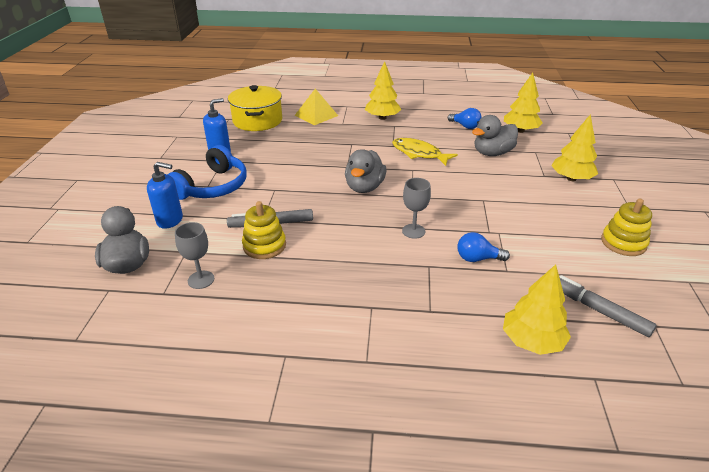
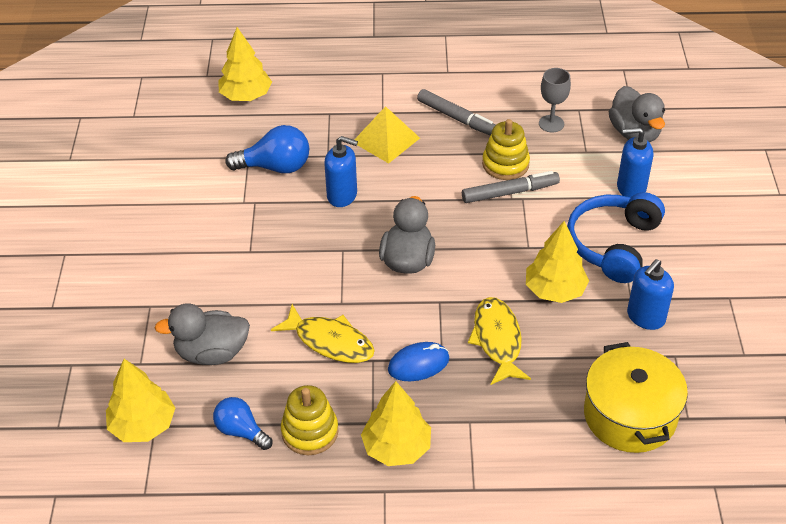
camera: 175 degrees right, 10 degrees up
(316, 115) = (526, 445): yellow pyramid -> yellow pyramid (386, 140)
(316, 148) = (497, 340): none -> yellow fish
(366, 142) = (418, 364): none -> blue mouse
(413, 231) = (342, 196): grey goblet -> blue soap dispenser
(477, 258) = (275, 167): blue light bulb -> blue light bulb, size x1.52
(492, 153) = (212, 353): grey duck -> grey duck turned 150 degrees counterclockwise
(571, 178) = (113, 302): yellow tree -> yellow tree (554, 290)
(598, 310) = (176, 125): grey marker -> grey marker (457, 118)
(623, 243) = (107, 199): yellow stacking toy -> yellow stacking toy (310, 432)

